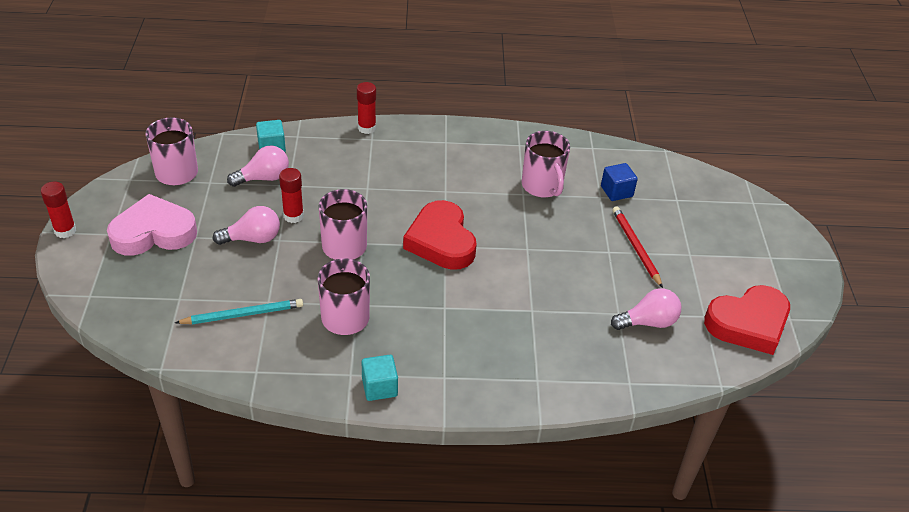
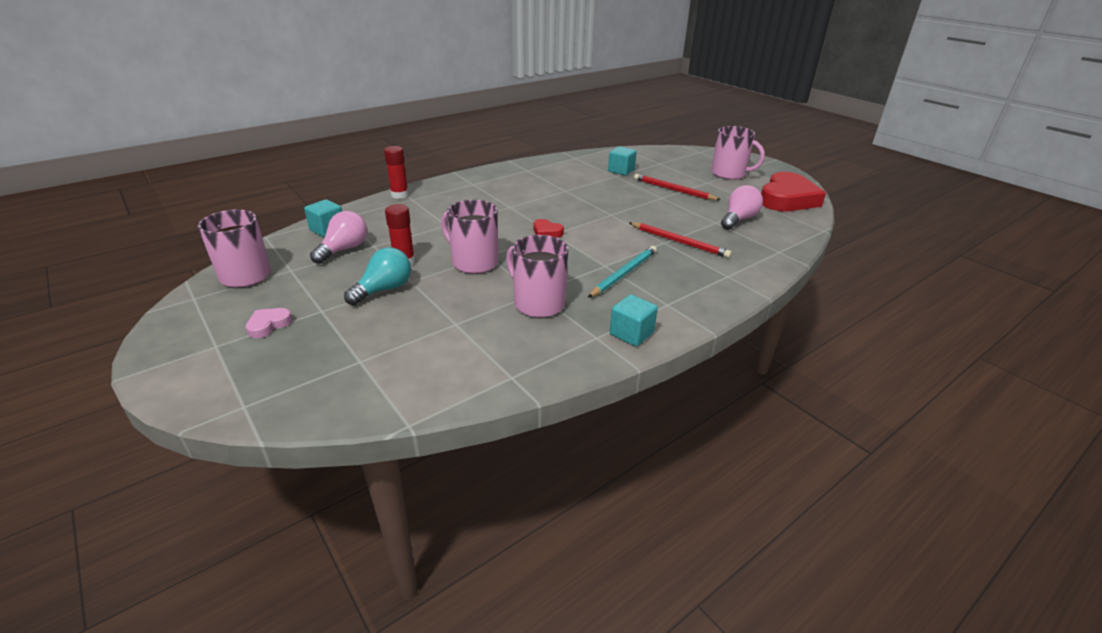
camera: 35 degrees left, 10 degrees down
(65, 231) = (148, 366): red glue stick -> none
(153, 232) = (268, 325): pink heart -> pink heart, size x0.43
(243, 314) = (443, 343): turquoise pencil -> turquoise pencil (624, 273)
(253, 239) = (384, 289): pink light bulb -> turquoise light bulb
(441, 241) = (547, 232): red heart -> red heart, size x0.43
(542, 186) = (572, 183): pink mug -> pink mug (729, 174)
(546, 317) = (679, 242): none -> red pencil
(616, 191) = (621, 171): blue cube -> turquoise cube

